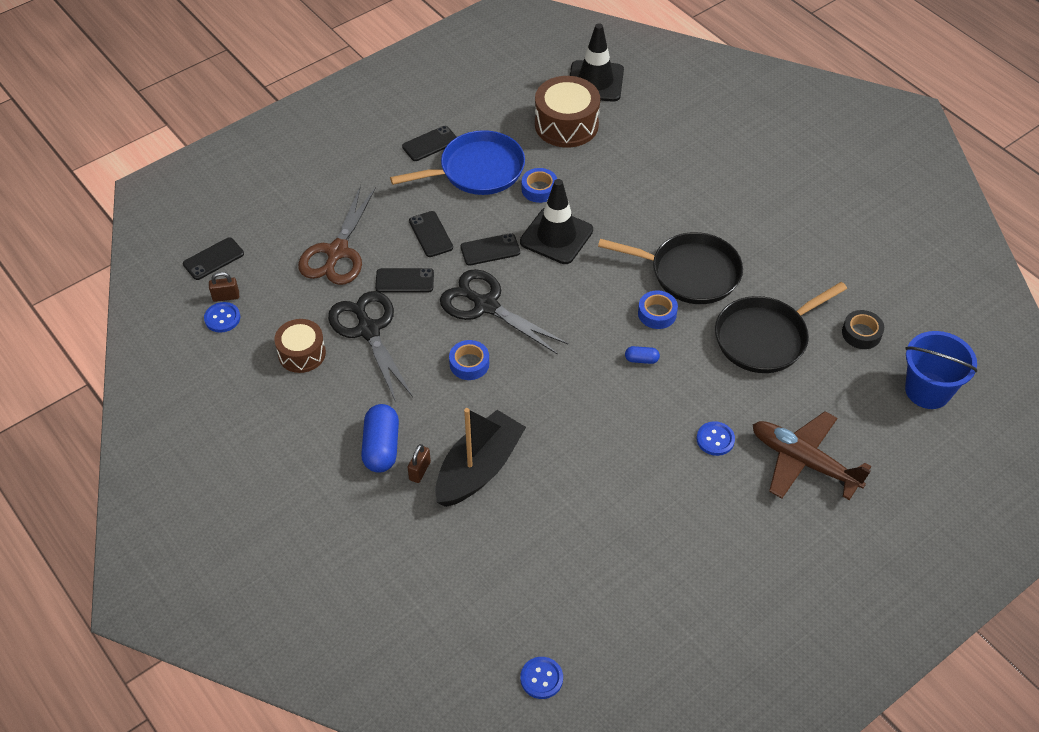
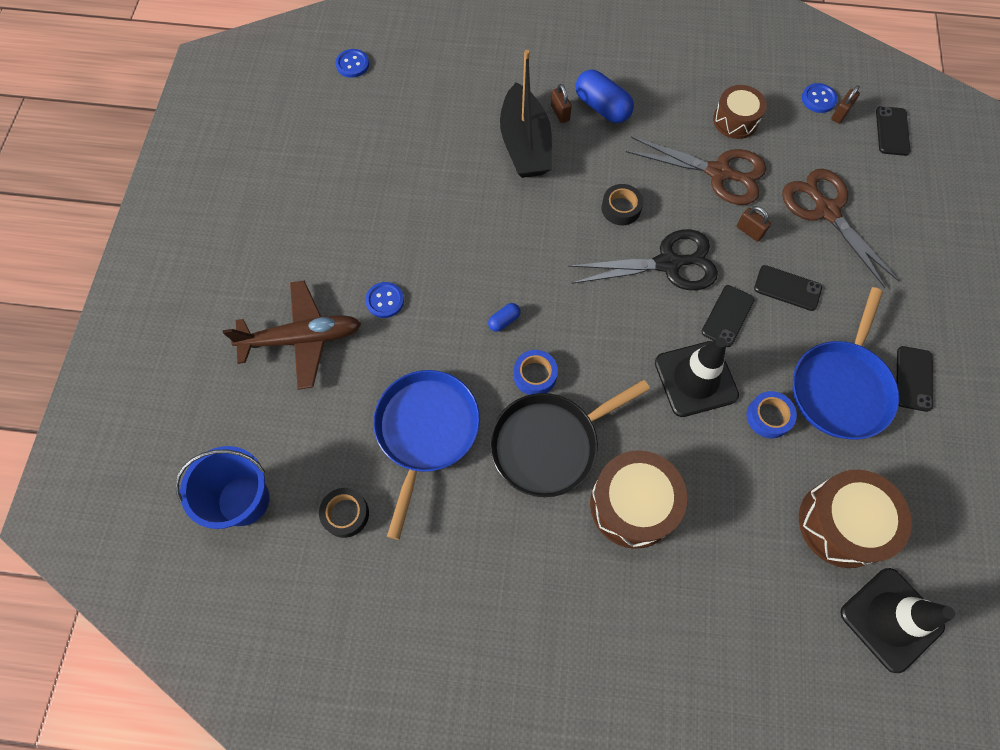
camera: 135 degrees right, 15 degrees up
(368, 330) = (719, 173): black scissors -> brown scissors
(404, 281) = (749, 231): black phone -> brown padlock
(469, 364) = (621, 208): blue tape -> black tape
(673, 212) = (632, 505): none -> brown drum
(764, 338) = (426, 431): black pan -> blue pan

